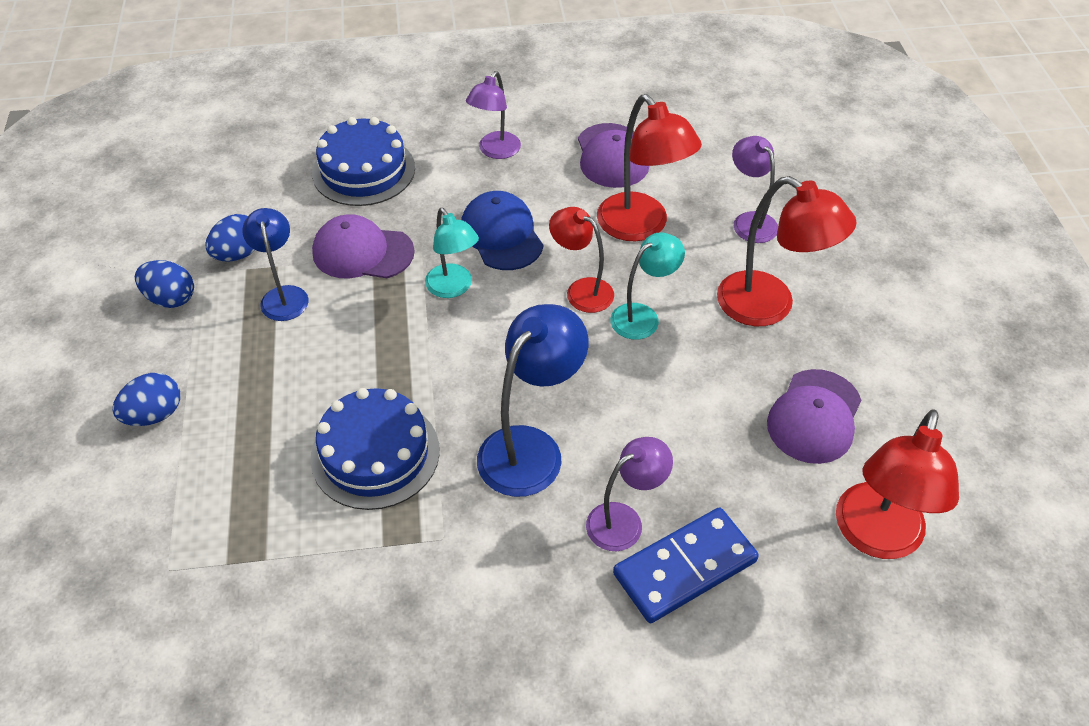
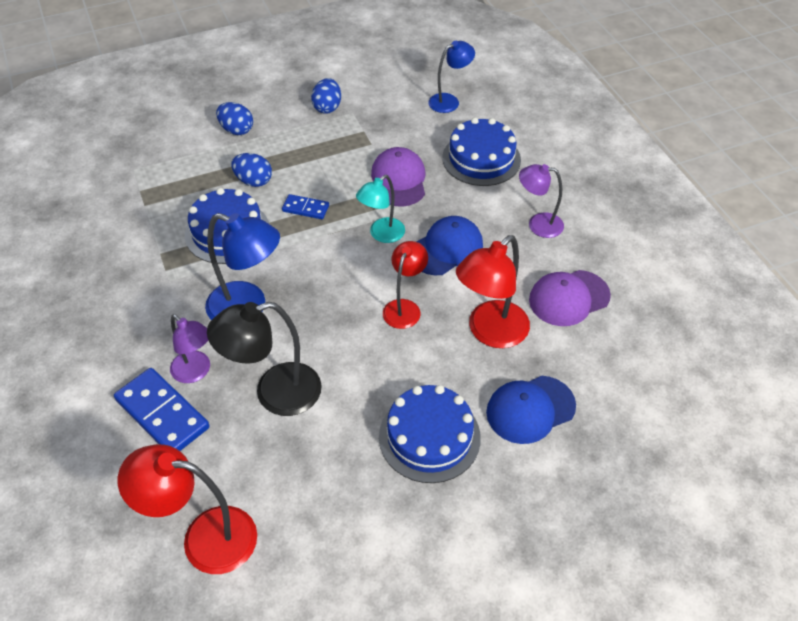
camera: 75 degrees right, 0 degrees up
(238, 254) = (375, 123): blue egg -> blue egg (253, 181)
(283, 295) = (346, 154): blue lamp -> blue lamp (449, 101)
(370, 357) = (305, 208): none -> blue domino
(643, 316) = (390, 351): turquoise lamp -> none
(679, 438) = (275, 393): none -> black lamp
(749, 221) = (530, 409): purple lamp -> blue cap
(769, 306) = (429, 437): red lamp -> blue cake
(814, 416) = (316, 483): purple cap -> none

